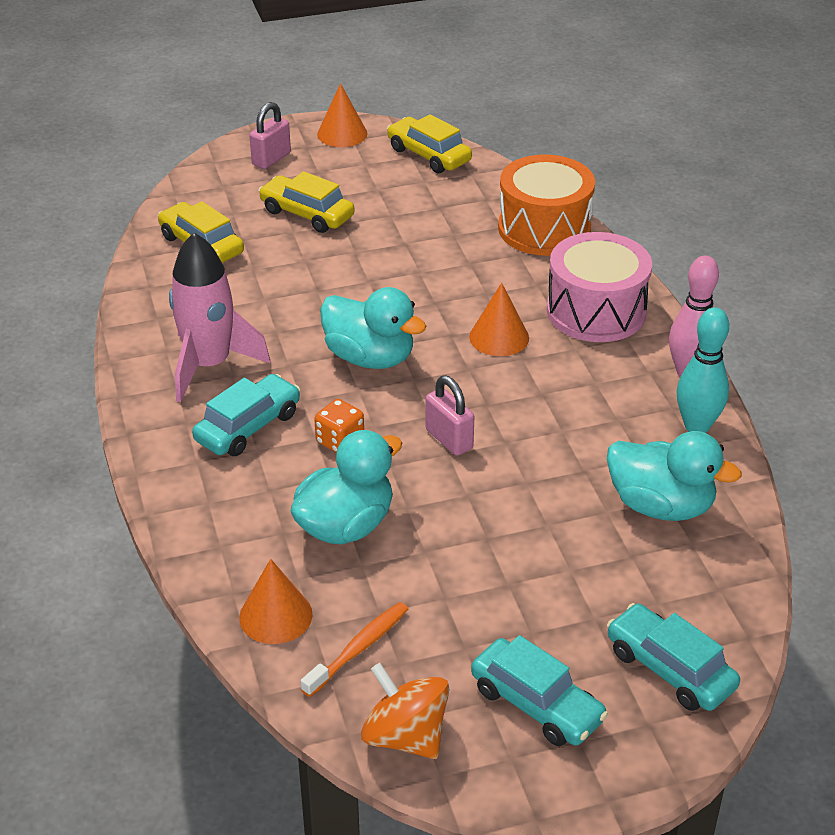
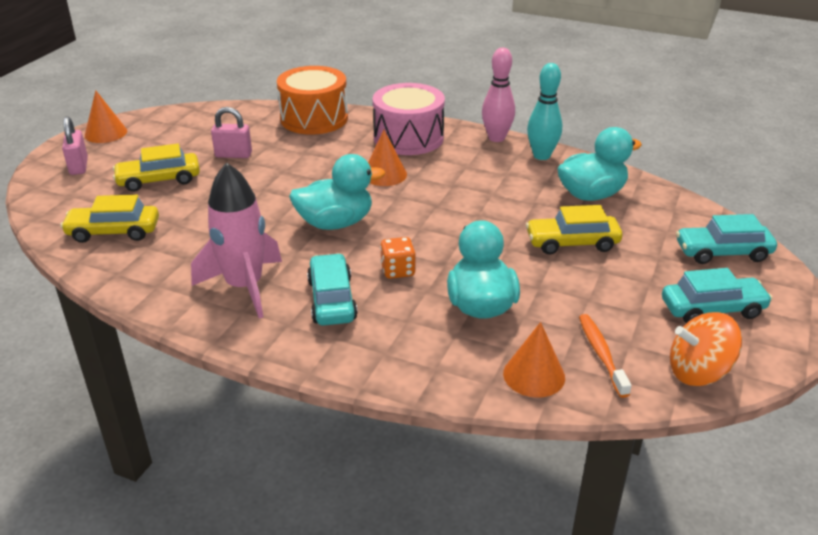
camera: 50 degrees left, 5 degrees down
(429, 155) = (183, 118): yellow car -> yellow car (572, 243)
(449, 439) = (450, 232): pink padlock -> pink padlock (233, 155)

